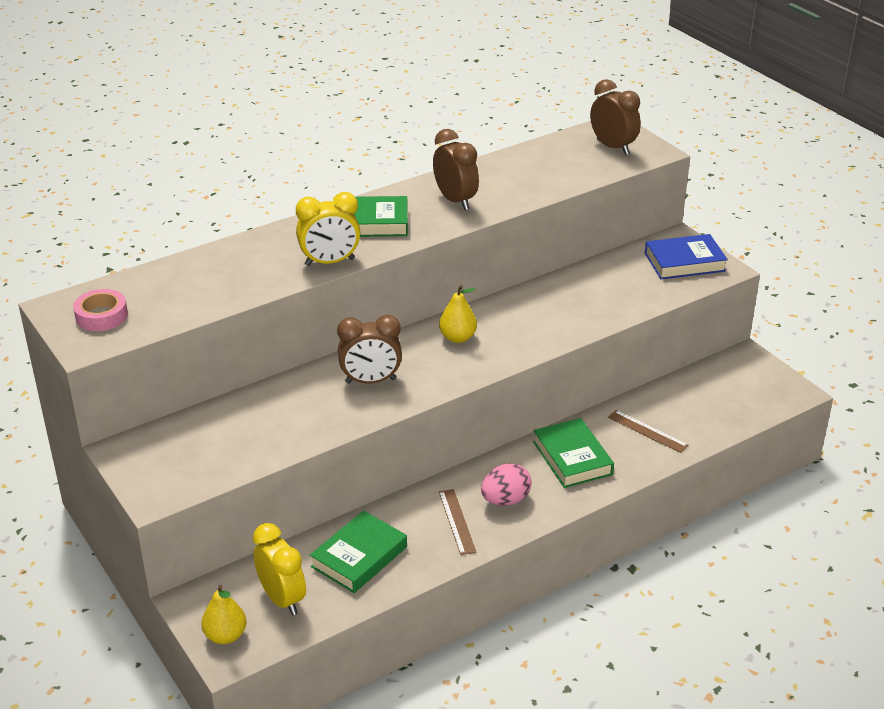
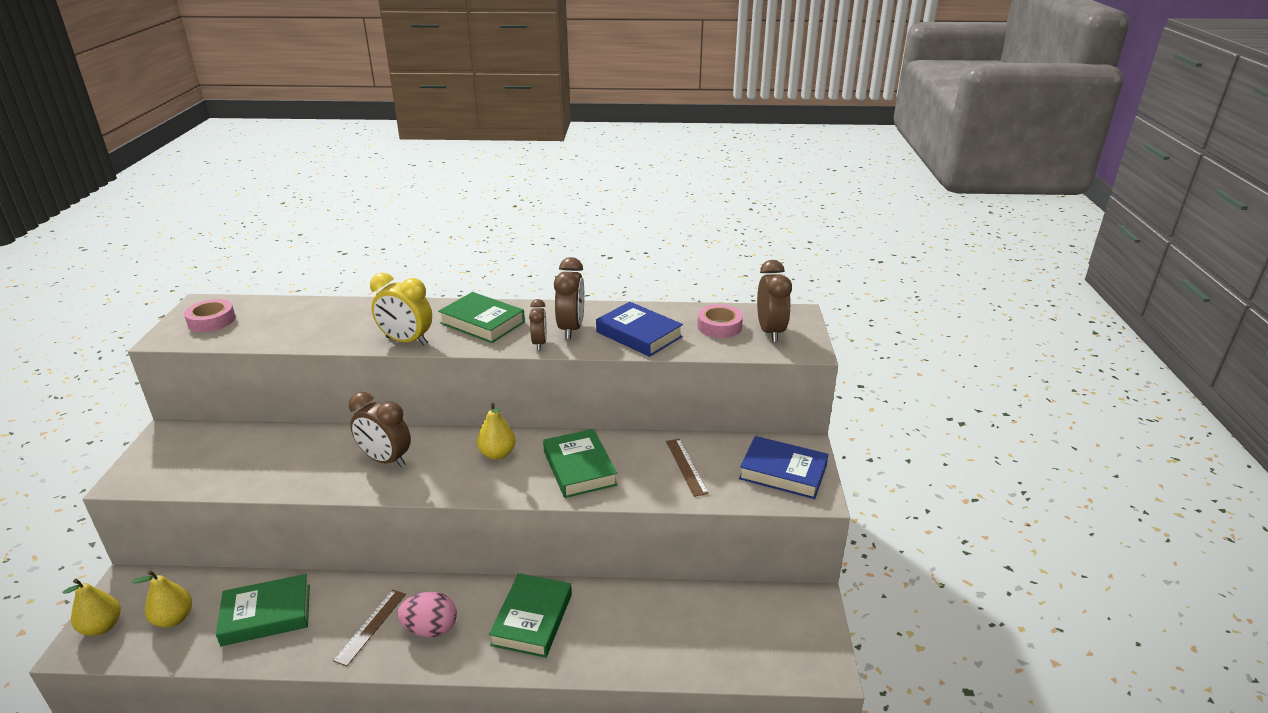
camera: 35 degrees right, 5 degrees down
(282, 599) = (174, 619): yellow clock -> yellow pear
(447, 221) = (539, 343): none -> brown clock
(516, 185) = (639, 334): none -> blue book
(536, 320) = (579, 468): none -> green book
(569, 156) = (719, 326): none -> pink tape
(647, 431) = (628, 630): brown ruler -> brown ruler (686, 466)

